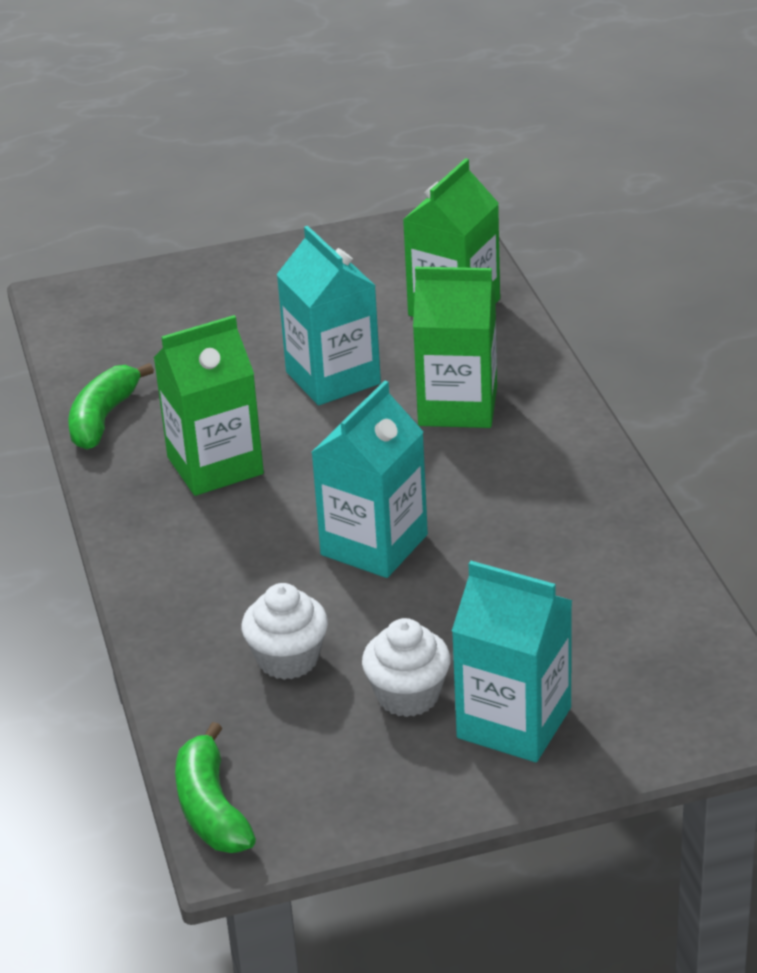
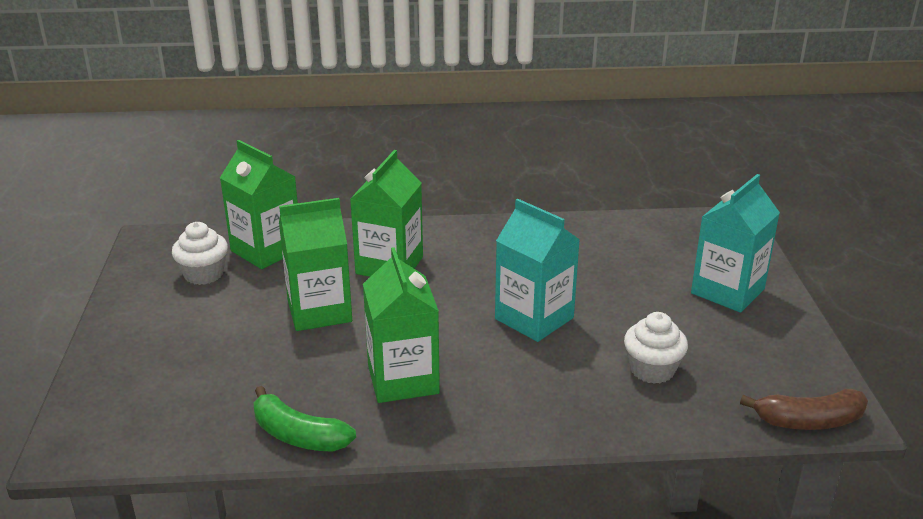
camera: 80 degrees left, 5 degrees down
(211, 808) = (808, 421): green banana -> brown banana
(333, 378) = (319, 311): turquoise carton -> green carton
(408, 696) = (698, 325): white cupcake -> white cupcake (204, 274)

